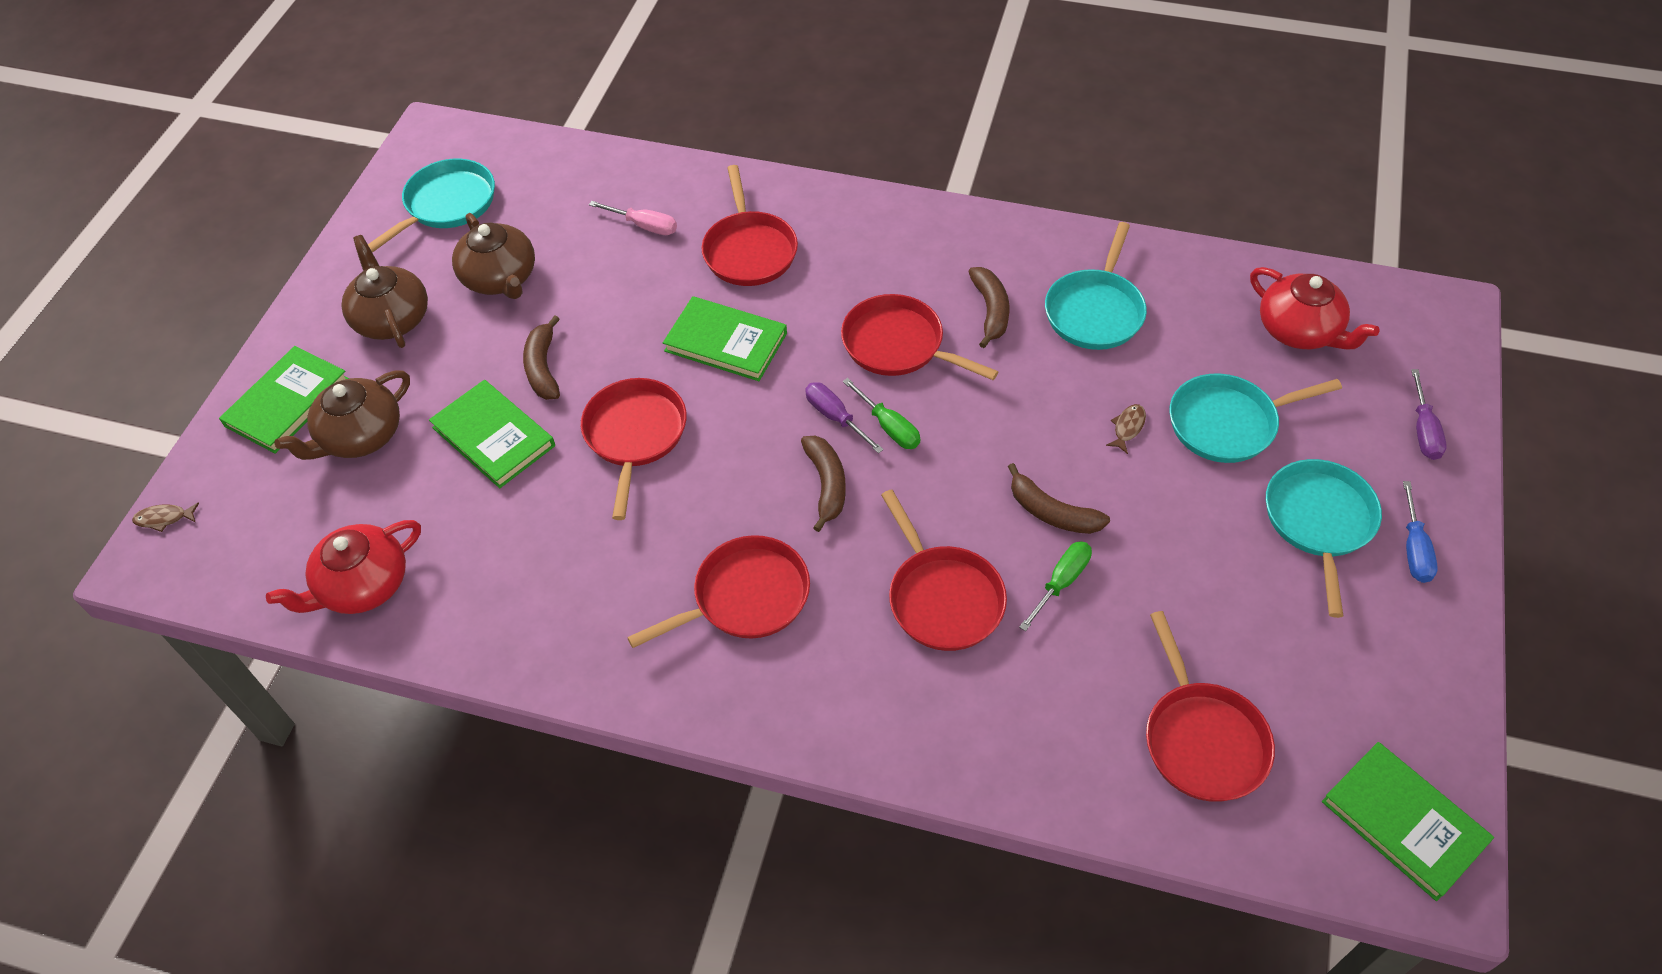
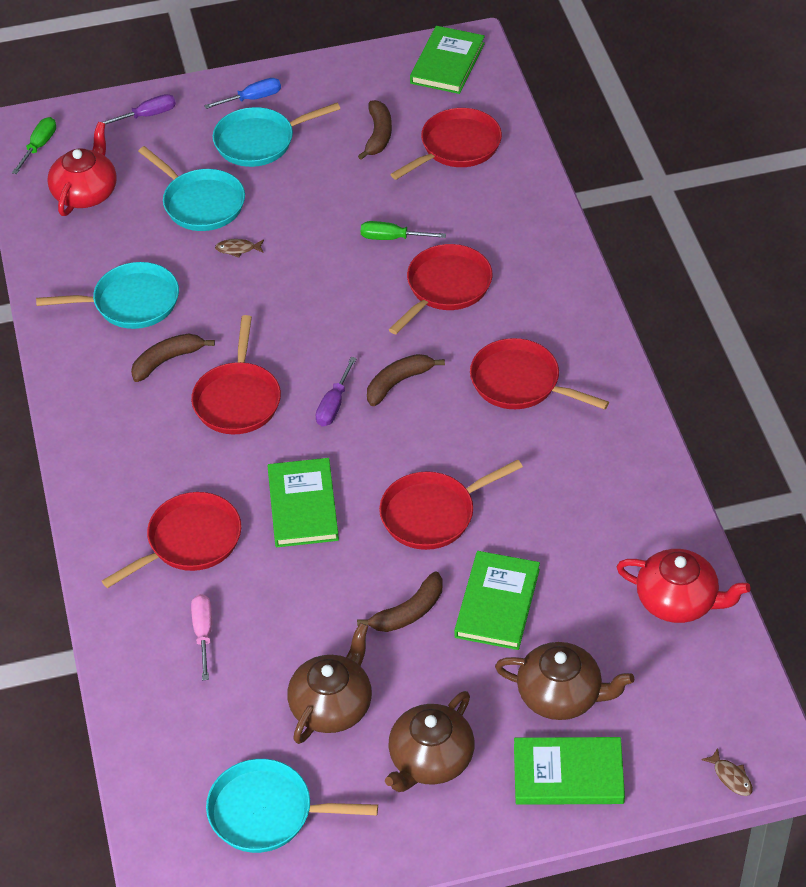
camera: 120 degrees left, 5 degrees down
(889, 427) = (322, 371): green screwdriver -> green screwdriver (39, 146)
(1052, 512) = (339, 261): brown banana -> brown banana (378, 135)

